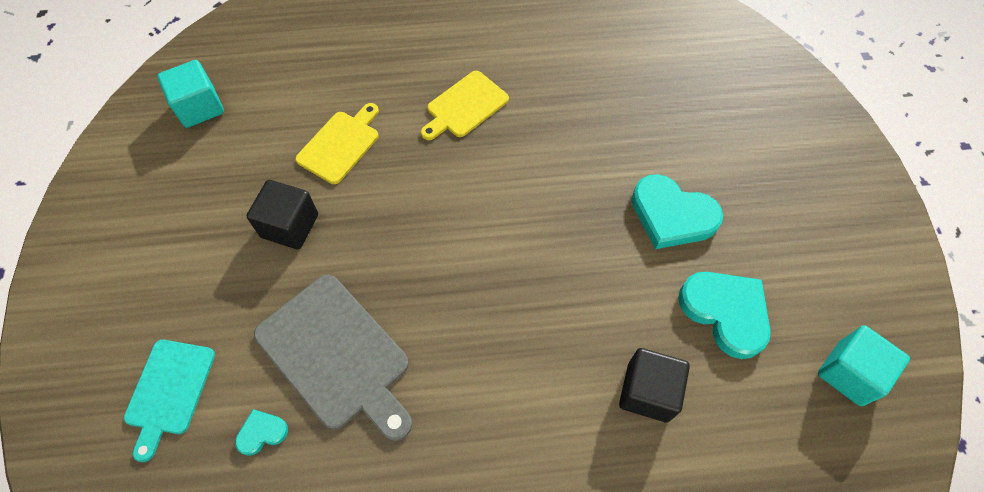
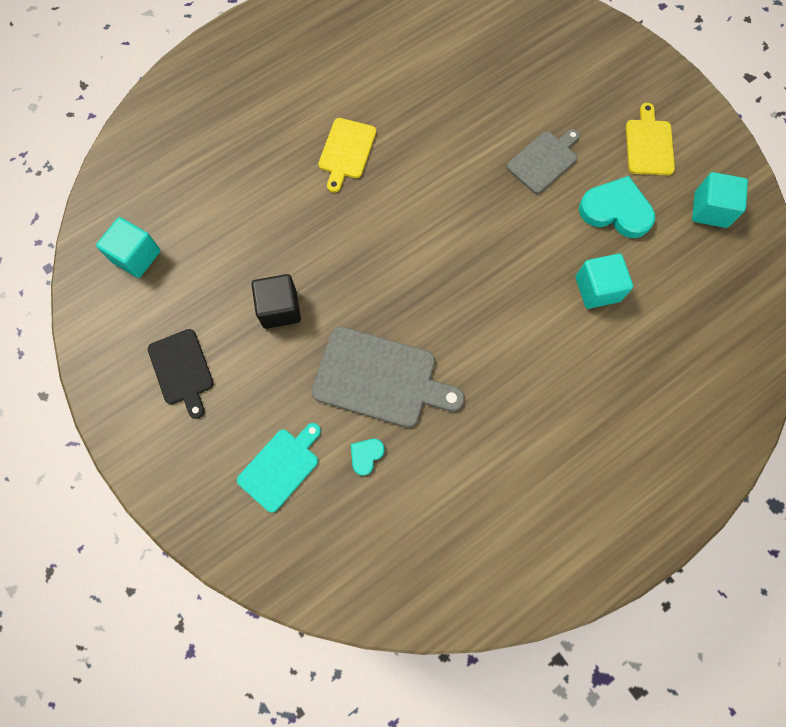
camera: 30 degrees left, 10 degrees up
(156, 235) = (182, 370): none -> black cutting board
(169, 391) = (280, 467): turquoise cutting board -> turquoise cutting board turned 120 degrees counterclockwise
(340, 144) = (272, 229): yellow cutting board -> yellow cutting board (649, 144)
(648, 392) = (597, 289): black cube -> turquoise cube
(672, 215) = (544, 160): turquoise heart -> grey cutting board

